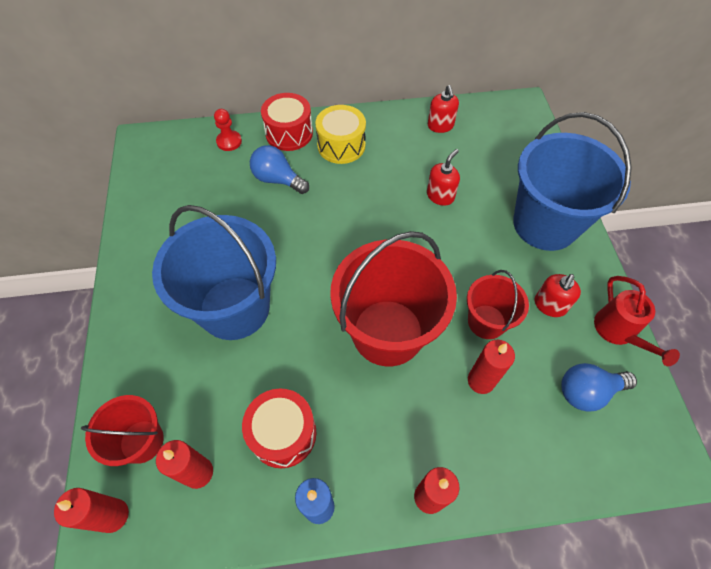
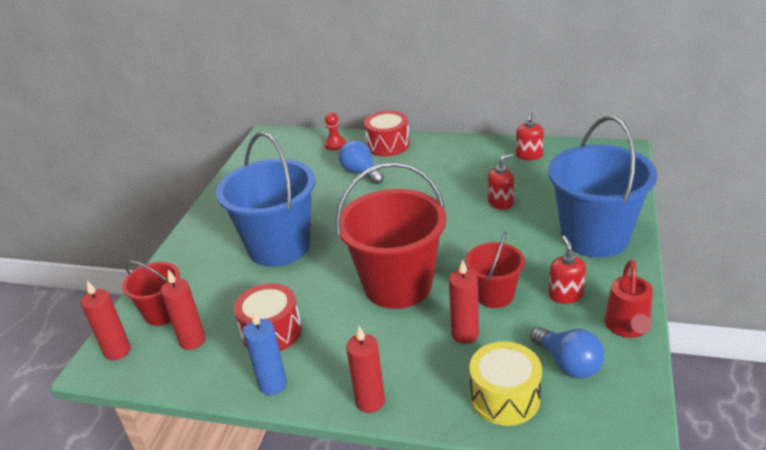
camera: 25 degrees right, 25 degrees down
(341, 145) = (428, 158): yellow drum -> yellow drum (505, 397)
(549, 305) = (565, 295): red soap dispenser -> red soap dispenser turned 120 degrees clockwise
(587, 391) = (568, 364): blue light bulb -> blue light bulb turned 135 degrees counterclockwise

